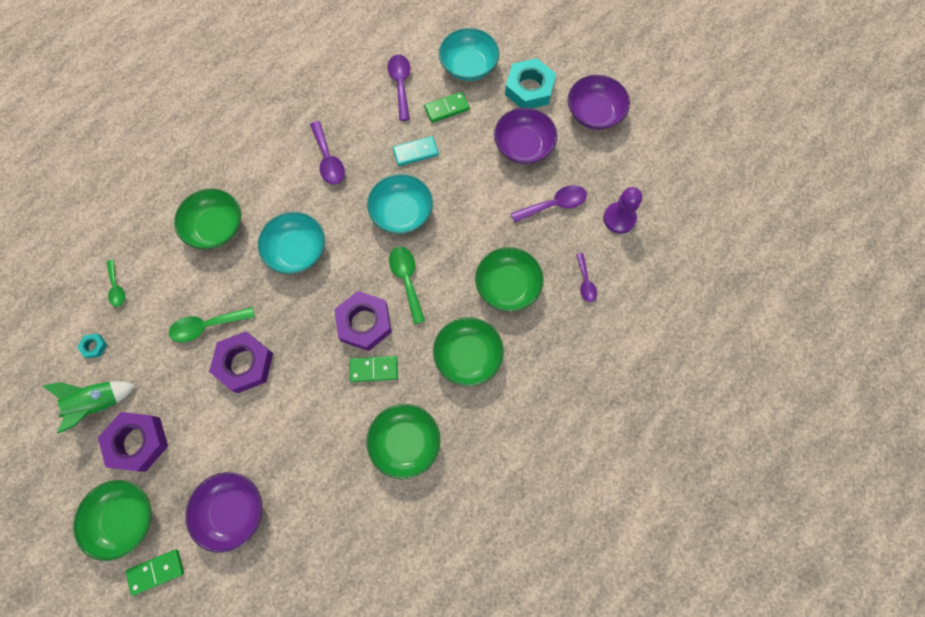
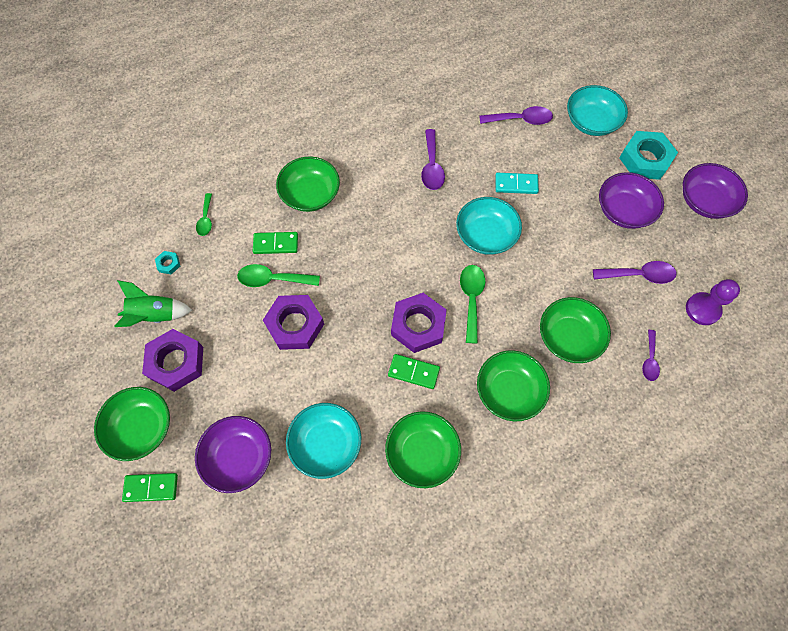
camera: 20 degrees right, 5 degrees down
(297, 250) = (376, 238): turquoise bowl -> turquoise bowl (326, 444)
(400, 84) = (520, 120): purple spoon -> purple spoon turned 75 degrees clockwise
(447, 108) = (558, 154): green domino -> green domino (276, 244)

